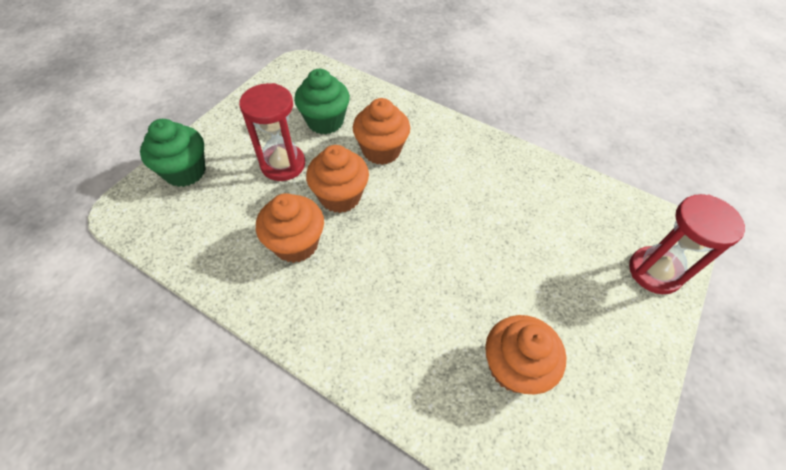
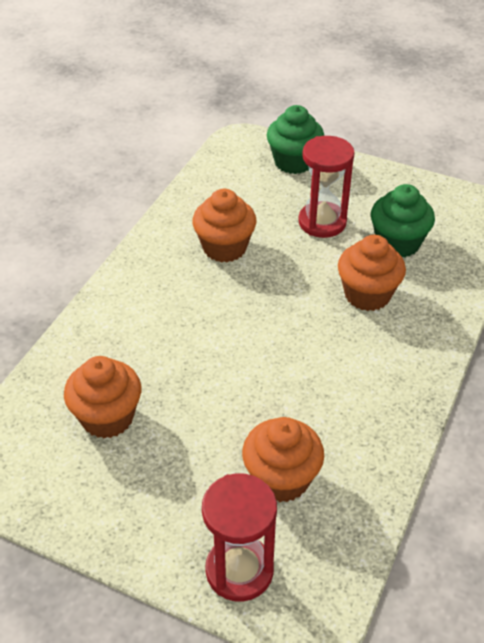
camera: 85 degrees right, 10 degrees down
(340, 196) = (290, 270): orange cupcake -> orange cupcake (281, 479)

